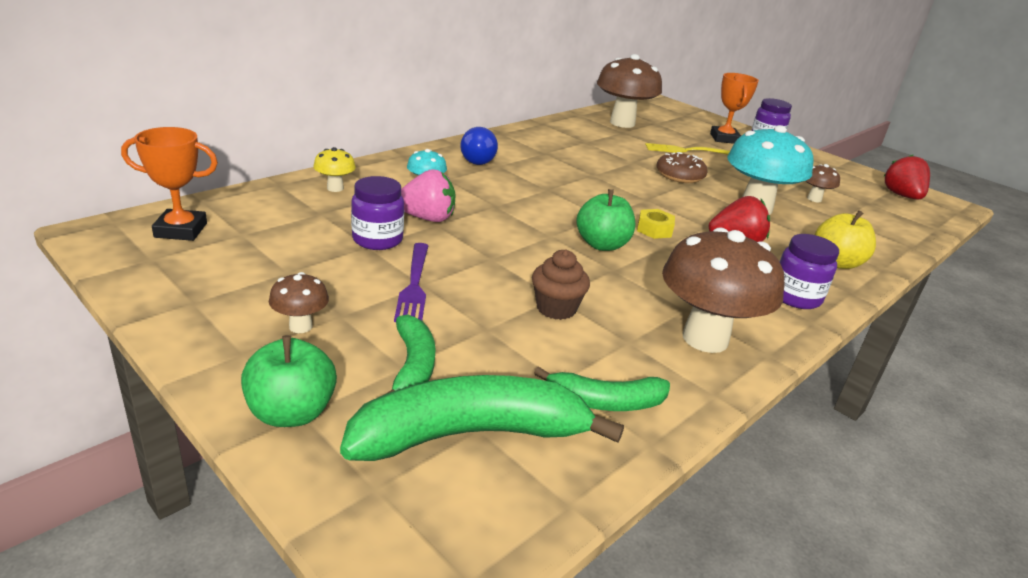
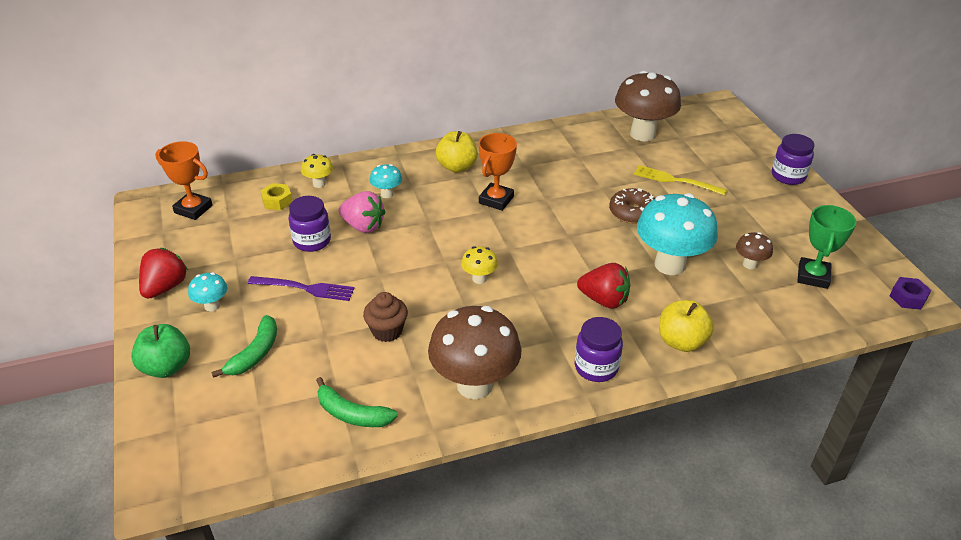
camera: 30 degrees right, 10 degrees up
(300, 326) = (212, 306): brown mushroom -> turquoise mushroom
(414, 285) = (305, 288): purple fork -> purple fork turned 105 degrees counterclockwise
(471, 434) = (251, 411): green banana -> none
(478, 159) = (457, 167): blue light bulb -> yellow apple
(602, 245) = (479, 279): green apple -> yellow mushroom
(654, 230) = (541, 271): yellow nut -> yellow nut (277, 201)
(724, 138) = (738, 168): orange trophy -> orange trophy (496, 200)
(867, 200) = (813, 276): none -> green trophy
(902, 196) = (866, 278): red strawberry -> red strawberry (165, 287)
(944, 204) = (908, 298): none -> purple nut

